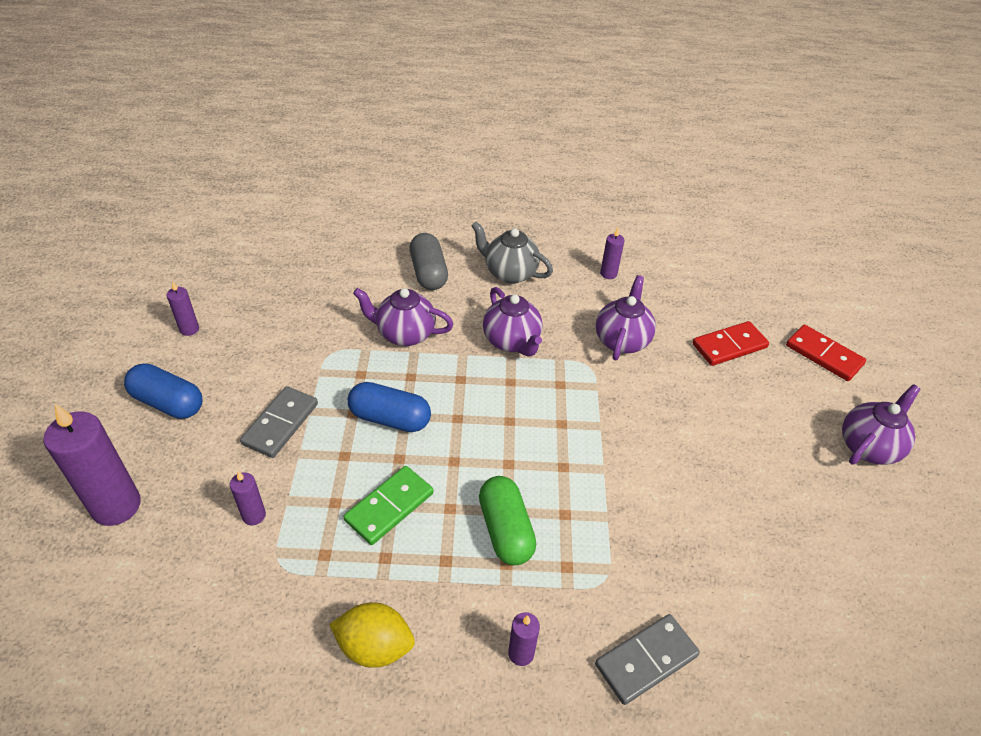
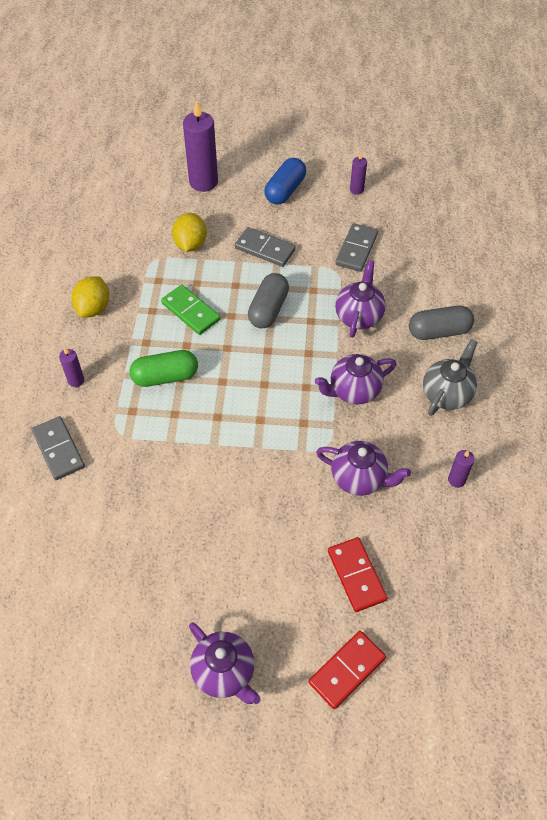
camera: 95 degrees right, 10 degrees up
(254, 515) = (190, 244): purple candle -> yellow lemon
(297, 333) = (356, 249): none -> grey domino
(390, 418) = (268, 309): blue capsule -> grey capsule

